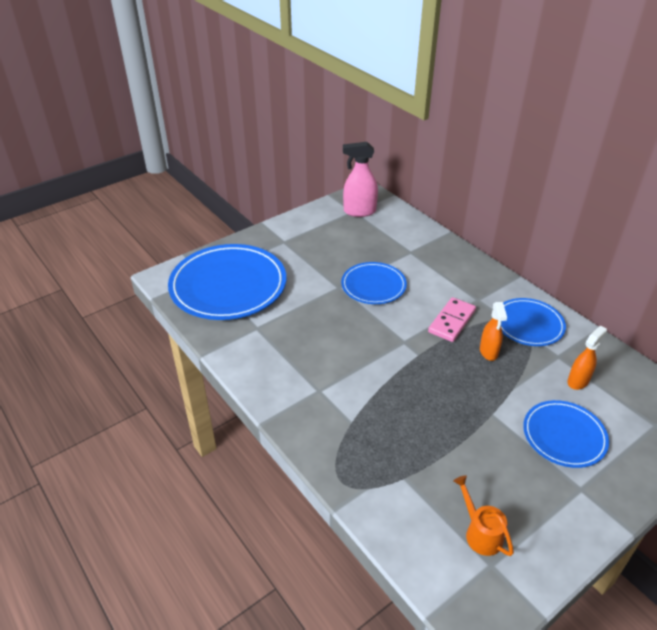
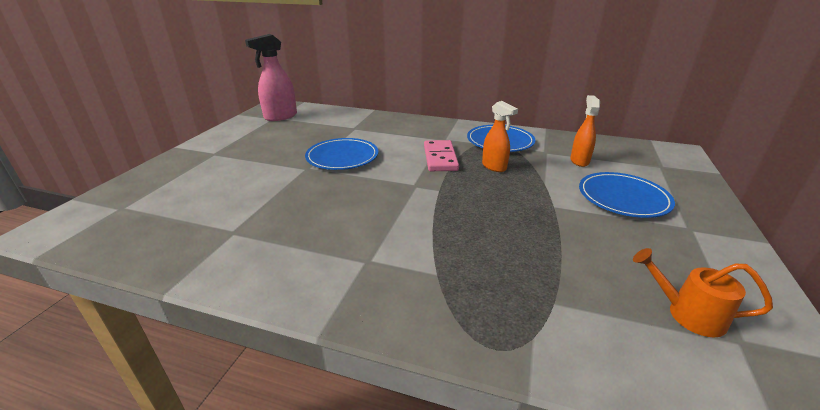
camera: 35 degrees left, 10 degrees down
(228, 285) = (163, 207): blue plate -> none

